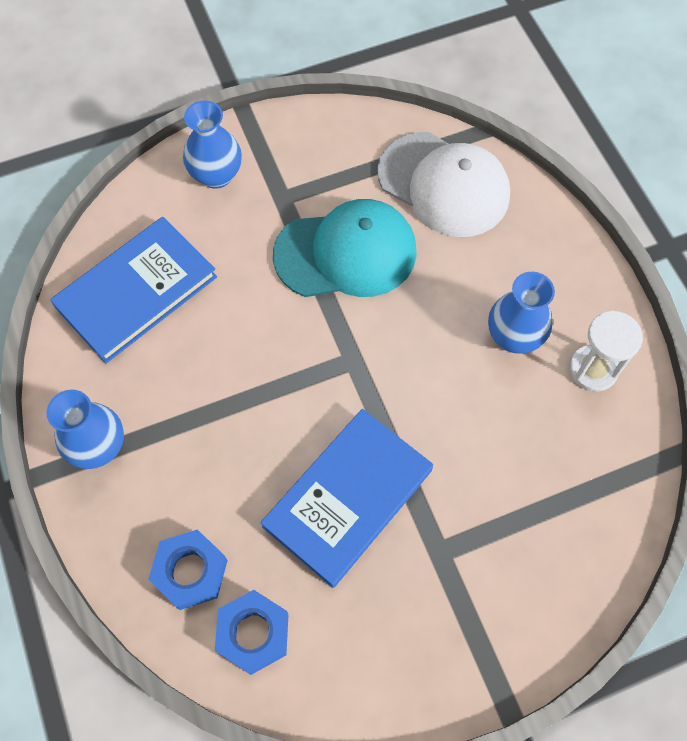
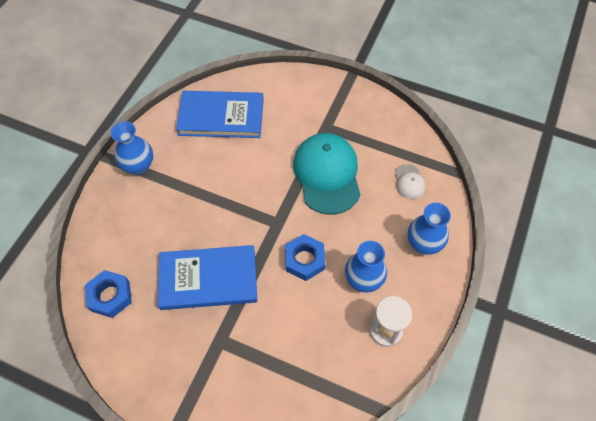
camera: 45 degrees right, 5 degrees down
(190, 572) = (116, 248): blue nut -> blue nut (304, 260)
(216, 175) = (308, 95): blue vase -> blue vase (423, 243)
(346, 253) = (327, 174): turquoise cap -> turquoise cap turned 135 degrees counterclockwise
(444, 185) = (409, 182): white cap -> white cap, size x0.44

